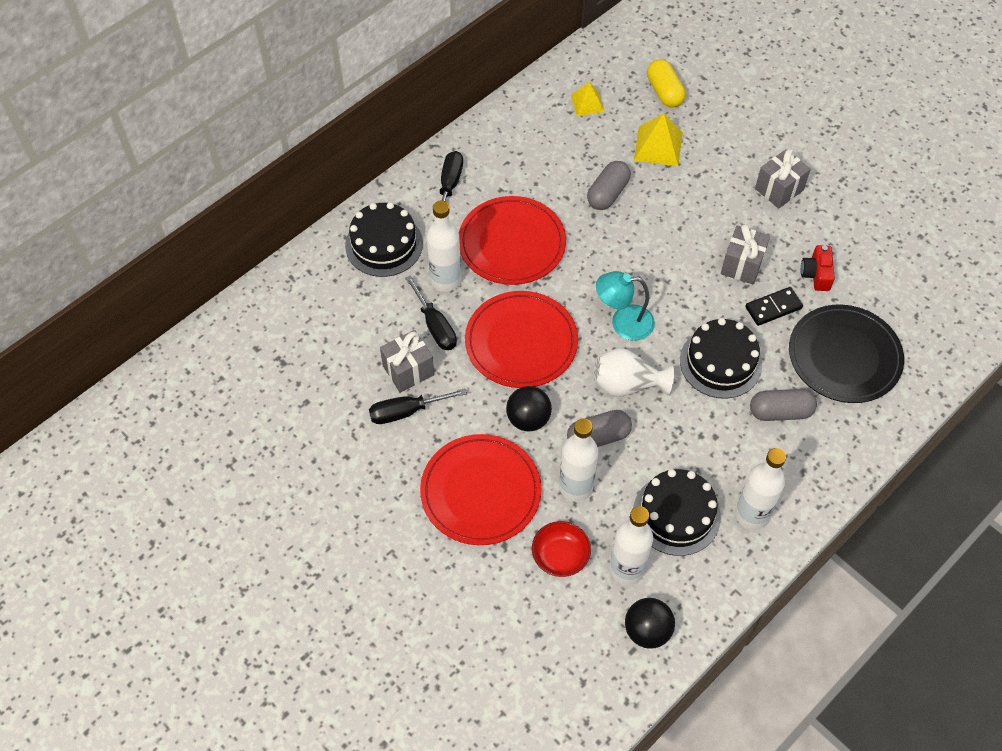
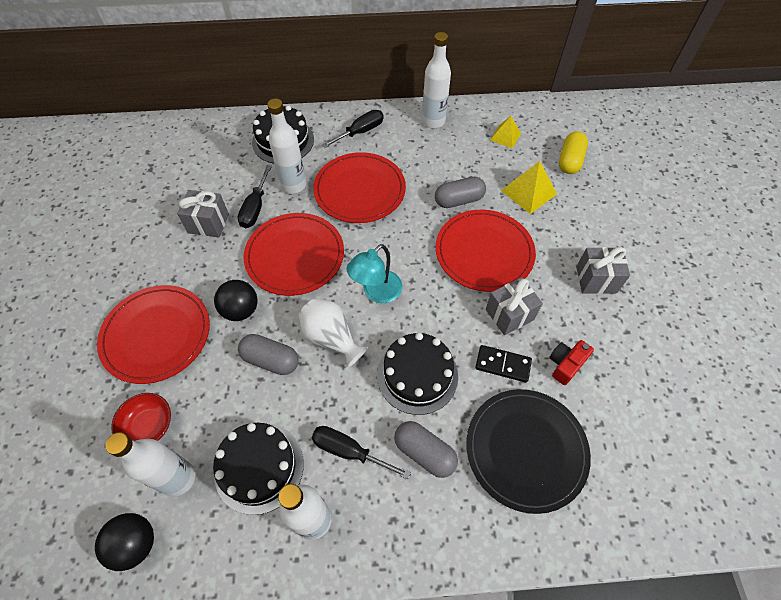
camera: 40 degrees right, 0 degrees up
(406, 411) = (177, 247): black screwdriver -> black screwdriver (349, 451)
(576, 487) = (216, 384): white bottle -> white bottle (433, 121)
(623, 322) = (376, 292): turquoise lamp -> turquoise lamp turned 90 degrees counterclockwise
(674, 226) = (484, 252): none -> red plate

